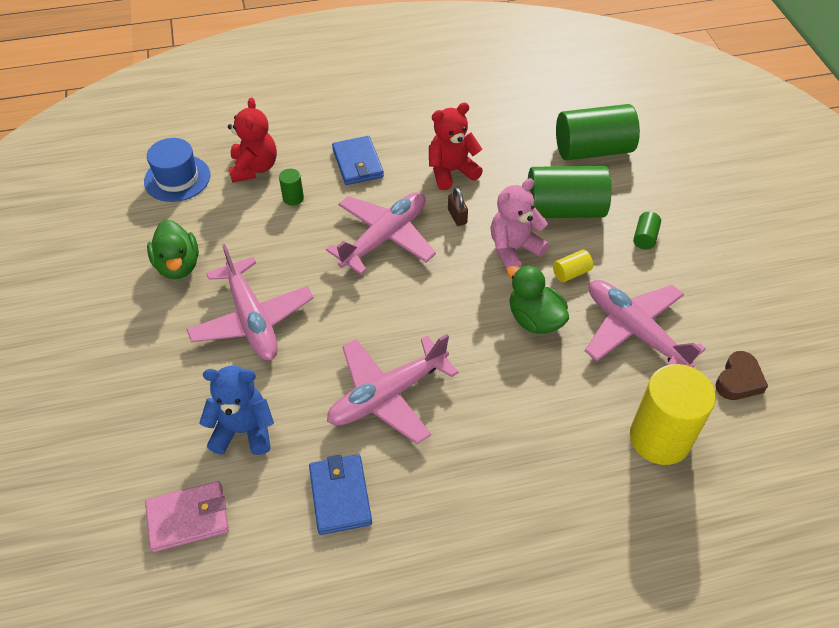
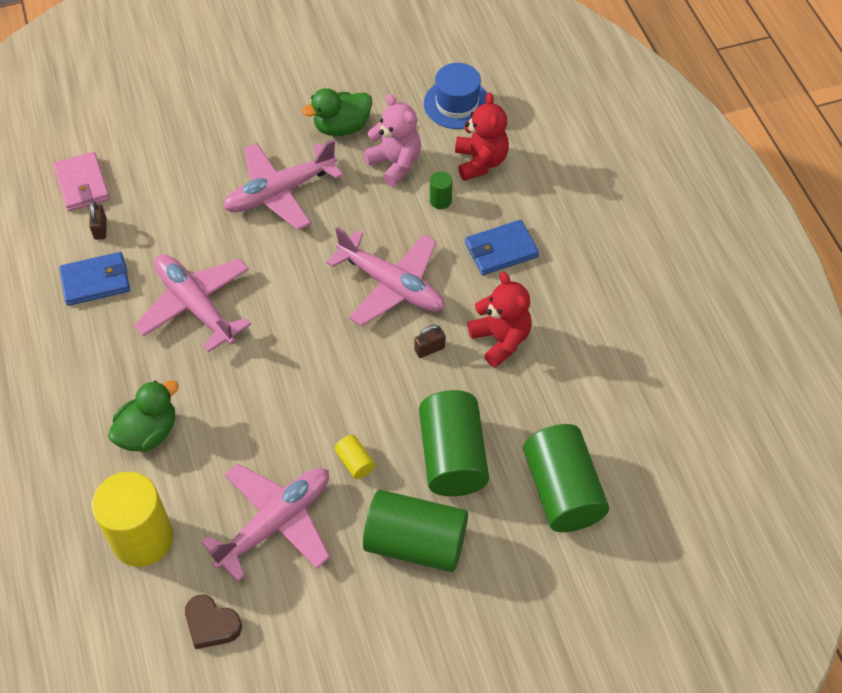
camera: 85 degrees right, 5 degrees up
(243, 430) = (161, 206): blue teddy bear -> none
(254, 168) = (480, 162): red teddy bear -> red teddy bear turned 90 degrees counterclockwise
(264, 494) = (100, 229): none -> brown padlock
(514, 249) = (386, 405): pink teddy bear -> pink teddy bear (395, 163)
(534, 319) = (288, 426): green duck -> green duck (148, 432)
(645, 237) = (415, 543): green cylinder -> green cylinder, size x2.35

